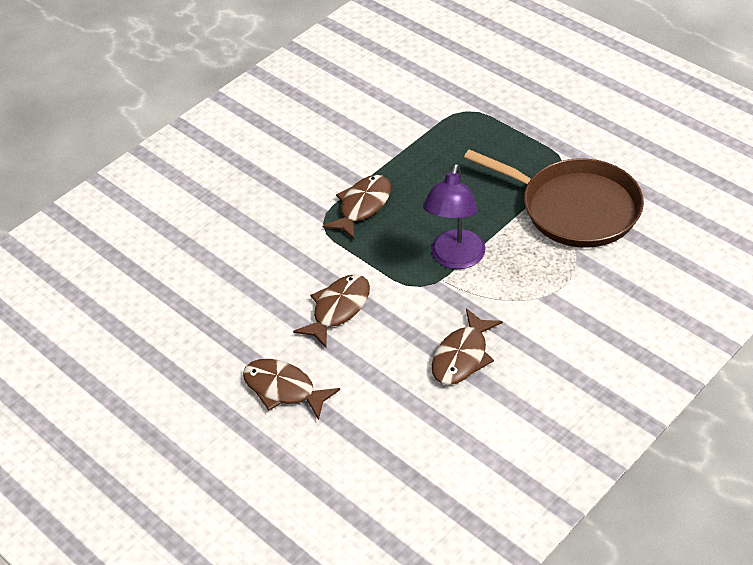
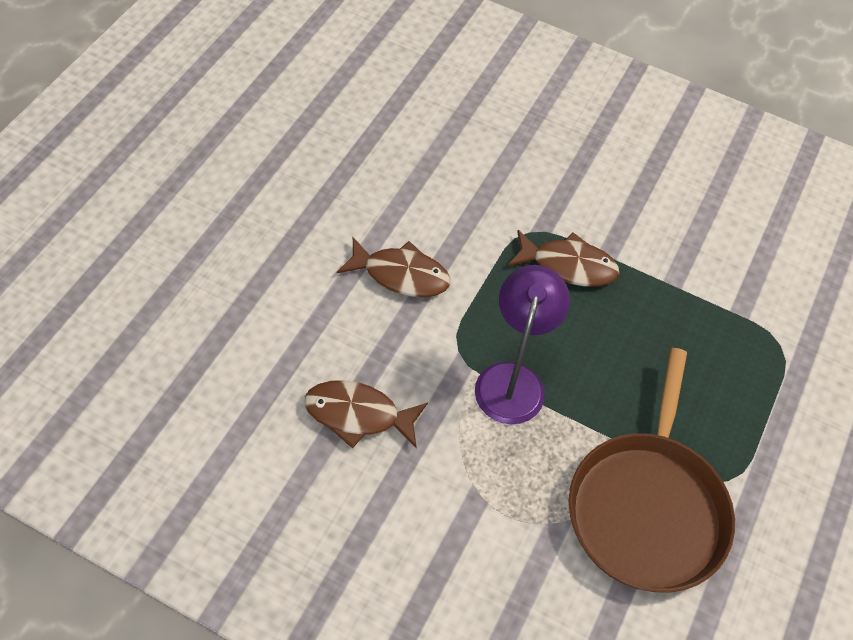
camera: 65 degrees right, 10 degrees up
(284, 389) = (276, 249): brown fish -> none
(455, 259) = (512, 379): purple lamp -> purple lamp turned 105 degrees clockwise

